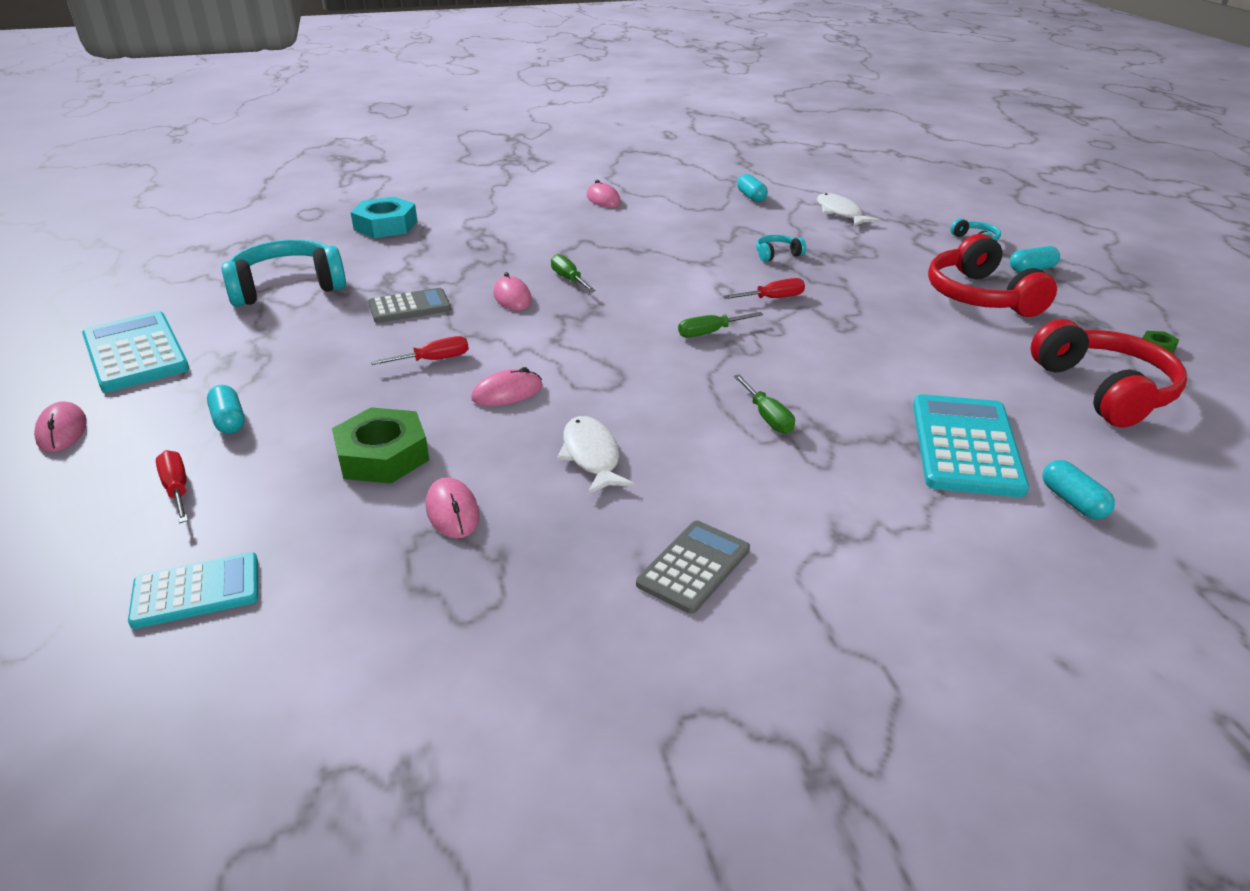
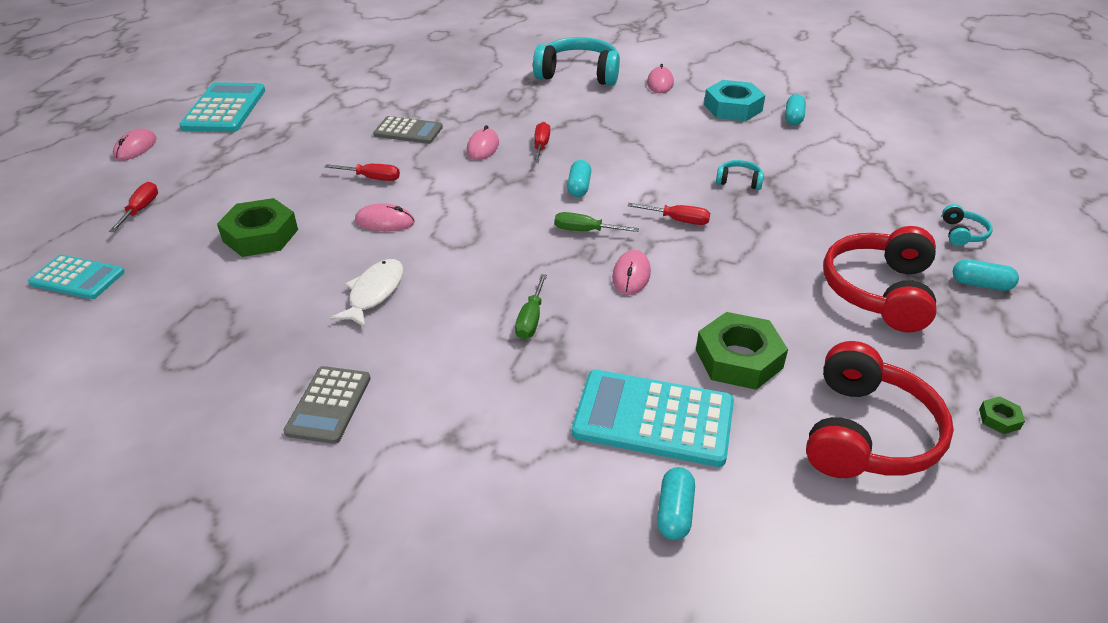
camera: 35 degrees right, 5 degrees up
(229, 420) = (215, 175): turquoise capsule -> turquoise capsule (579, 187)
(287, 288) = (355, 90): turquoise headphones -> turquoise headphones (578, 74)
(385, 225) = (473, 59): turquoise nut -> turquoise nut (733, 108)
(452, 511) = (249, 292): pink mouse -> pink mouse (631, 275)
(569, 279) = (541, 146): green screwdriver -> red screwdriver
(693, 567) = (329, 405): grey calculator -> grey calculator turned 120 degrees clockwise
(840, 213) = (858, 160): white fish -> none
(960, 378) = (739, 359): none -> green nut
(965, 446) = (653, 418): turquoise calculator -> turquoise calculator turned 120 degrees counterclockwise

